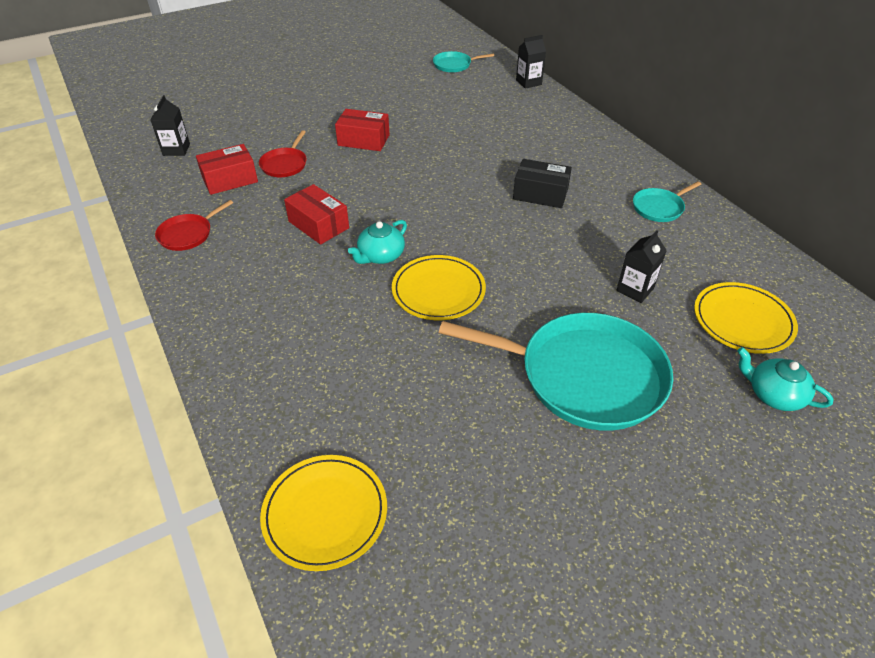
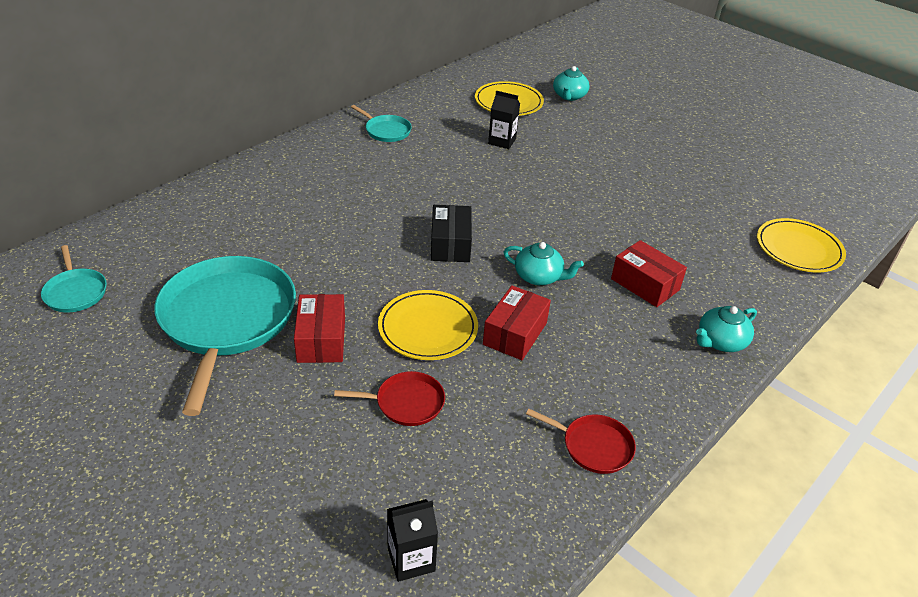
camera: 110 degrees left, 5 degrees down
(230, 179) = (464, 450): red box -> red box (645, 284)
(230, 351) = (720, 341): none -> turquoise teapot
(438, 290) = (564, 234): yellow plate -> yellow plate (428, 328)
(528, 82) = (135, 219): black carton -> none
(540, 194) = (391, 192): black box -> black box (450, 244)
(584, 376) = (605, 159): turquoise pan -> turquoise pan (227, 320)

